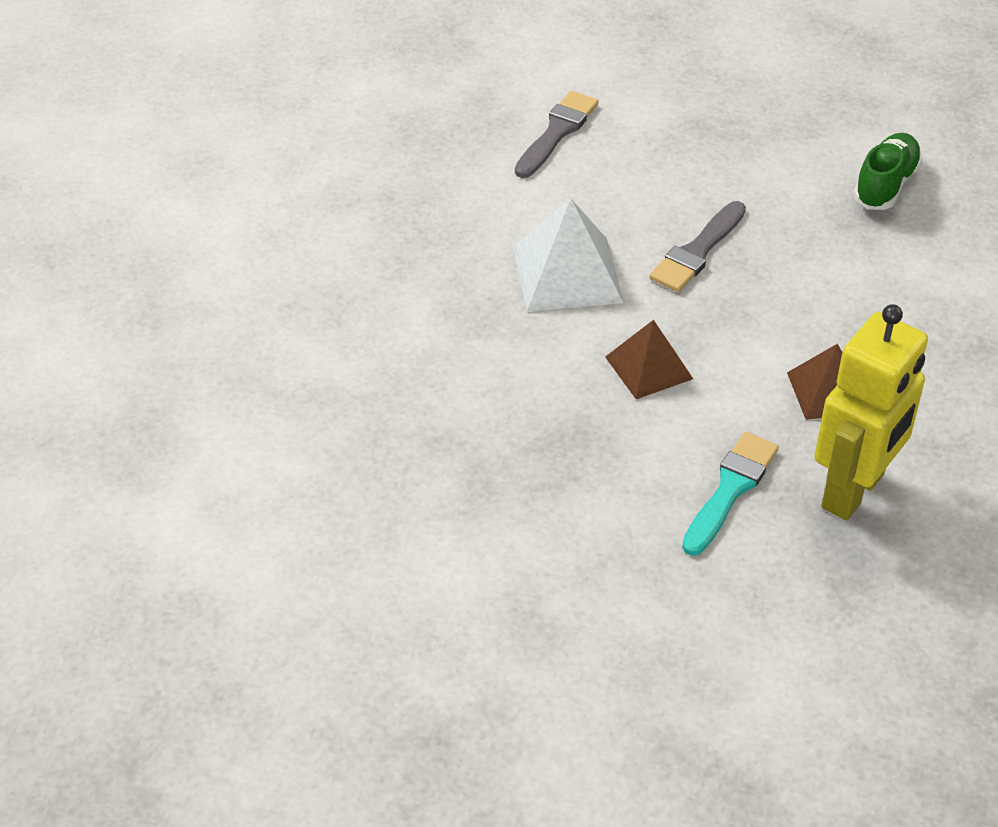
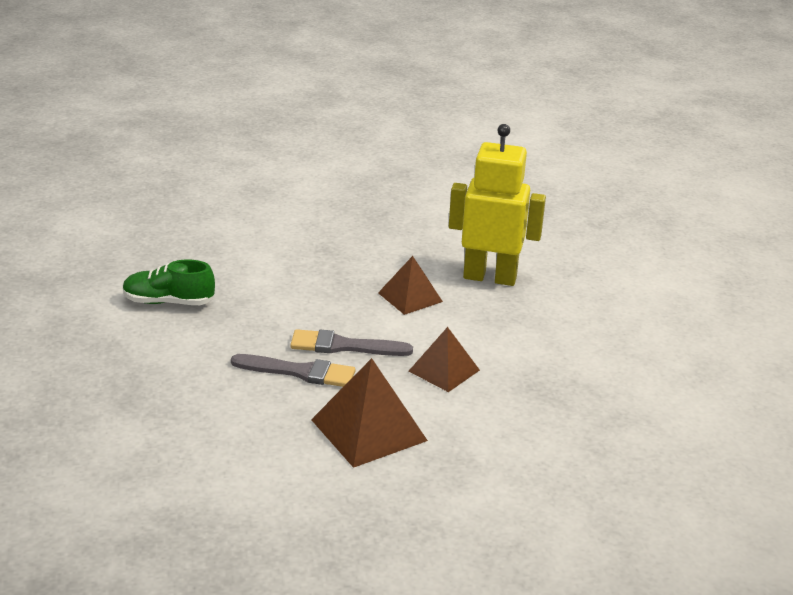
camera: 115 degrees left, 15 degrees down
(557, 132) = (175, 480): grey brush -> grey brush (344, 346)
(567, 274) = (369, 430): white pyramid -> brown pyramid
(730, 489) = (528, 319): turquoise brush -> none

